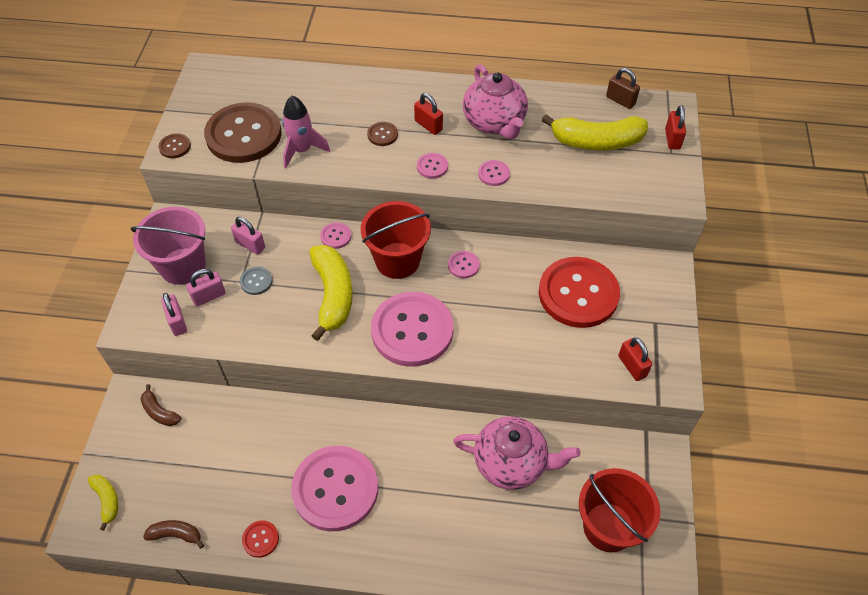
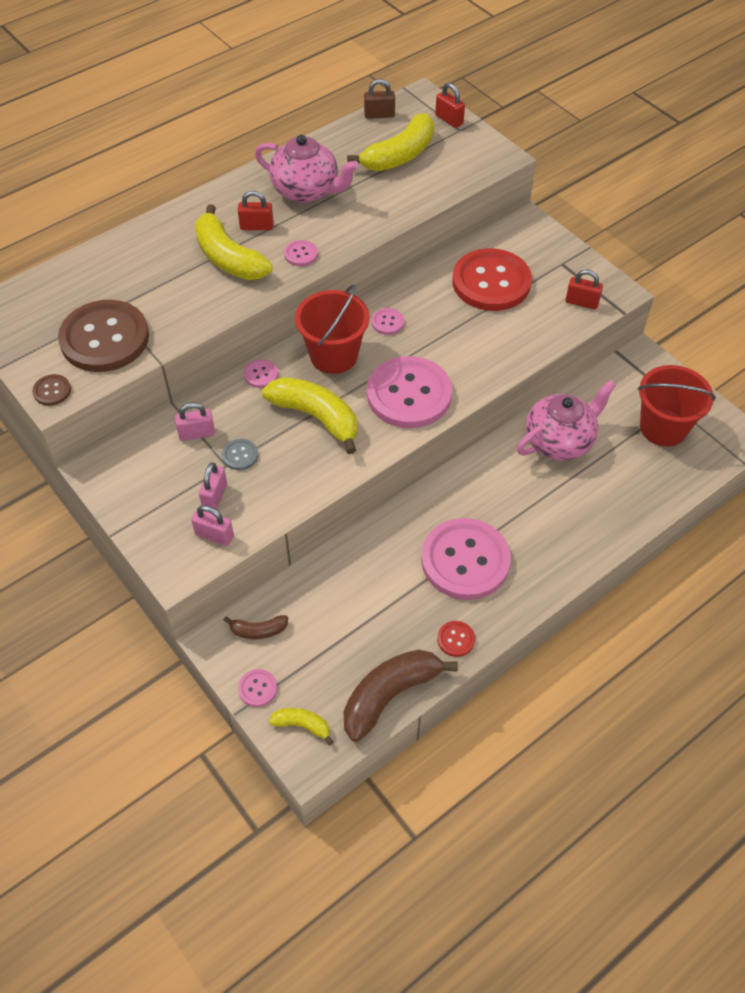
camera: 45 degrees left, 0 degrees up
(176, 535) = (390, 695): brown banana -> brown banana, size x1.99
(183, 266) = (159, 493): pink bucket -> none
(302, 150) = (175, 315): pink rocket -> none
(382, 135) = (228, 258): brown button -> yellow banana
(493, 174) = (354, 228): pink button -> pink button (257, 688)

